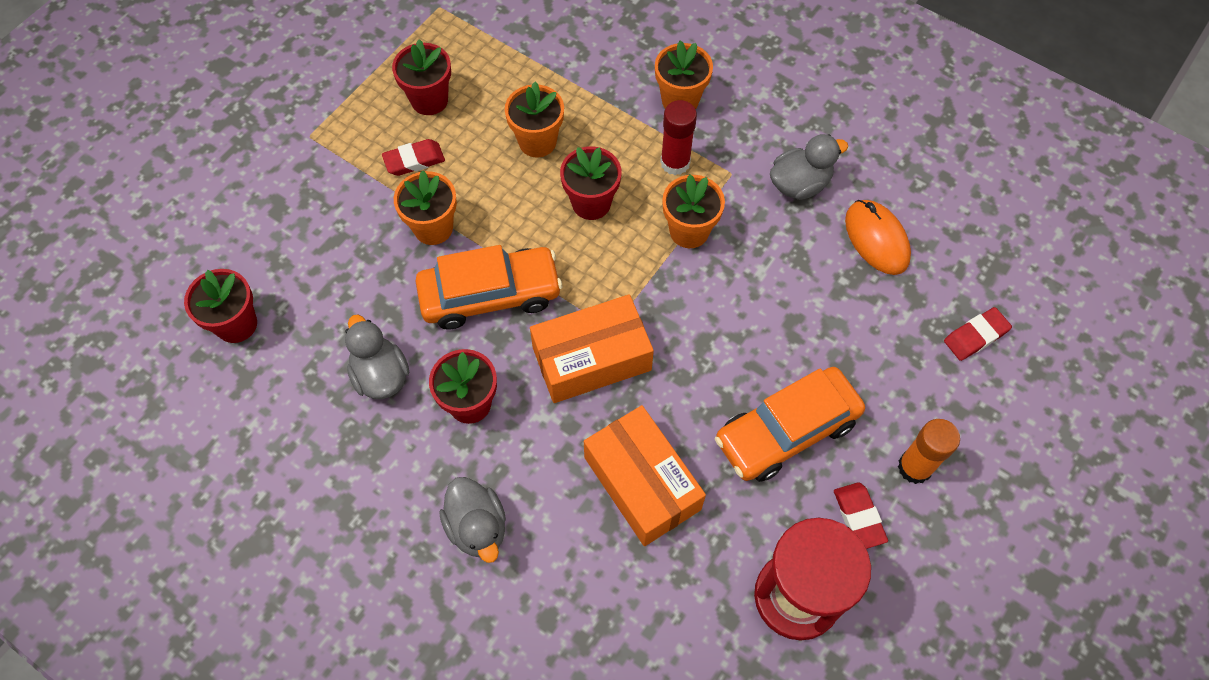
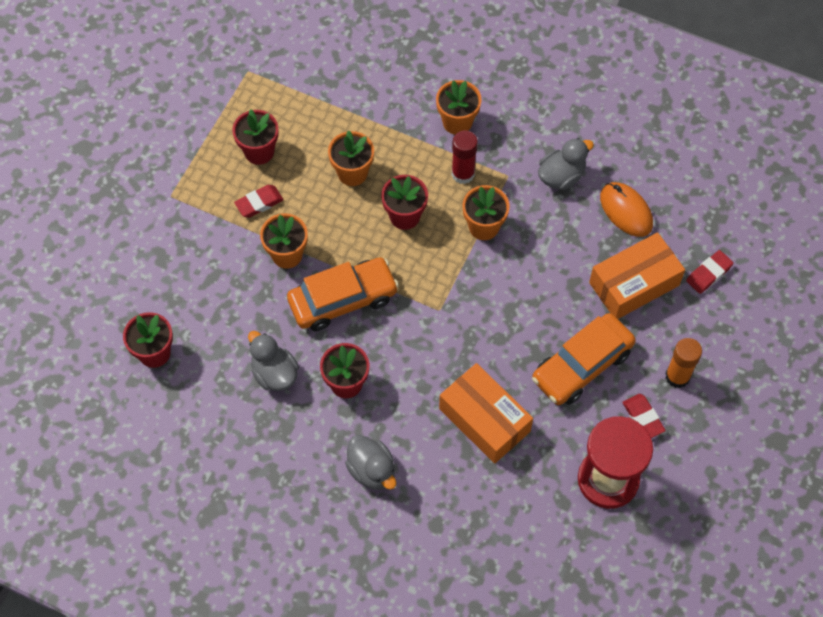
camera: 10 degrees left, 0 degrees up
(591, 358) = (429, 335): orange box -> orange box (634, 284)

